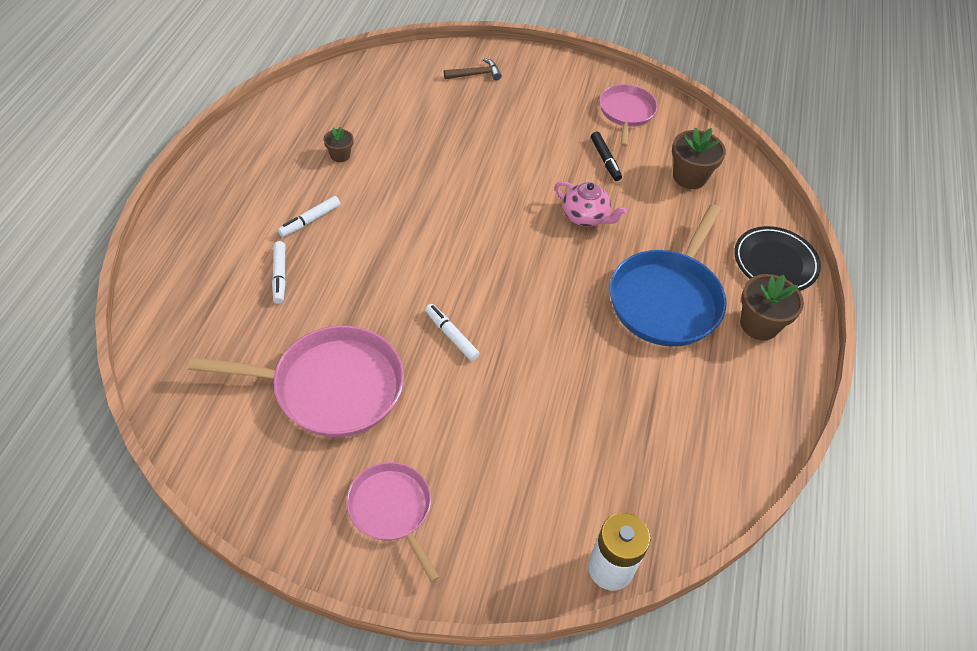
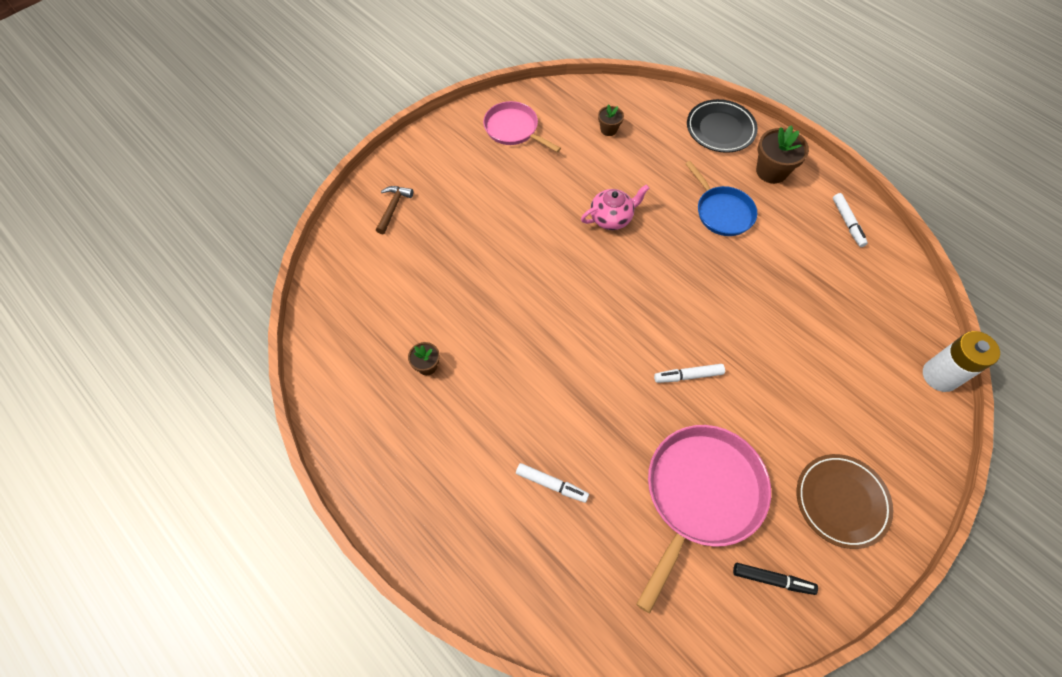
camera: 55 degrees left, 10 degrees up
(310, 220) = (496, 428): white marker -> white marker (847, 223)
(392, 510) = (841, 501): pink pan -> brown plate
(605, 160) = (558, 172): black marker -> black marker (772, 579)
(667, 299) = (722, 212): blue pan -> blue pan, size x0.60
(689, 177) = (608, 129): brown flower pot -> brown flower pot, size x0.56

